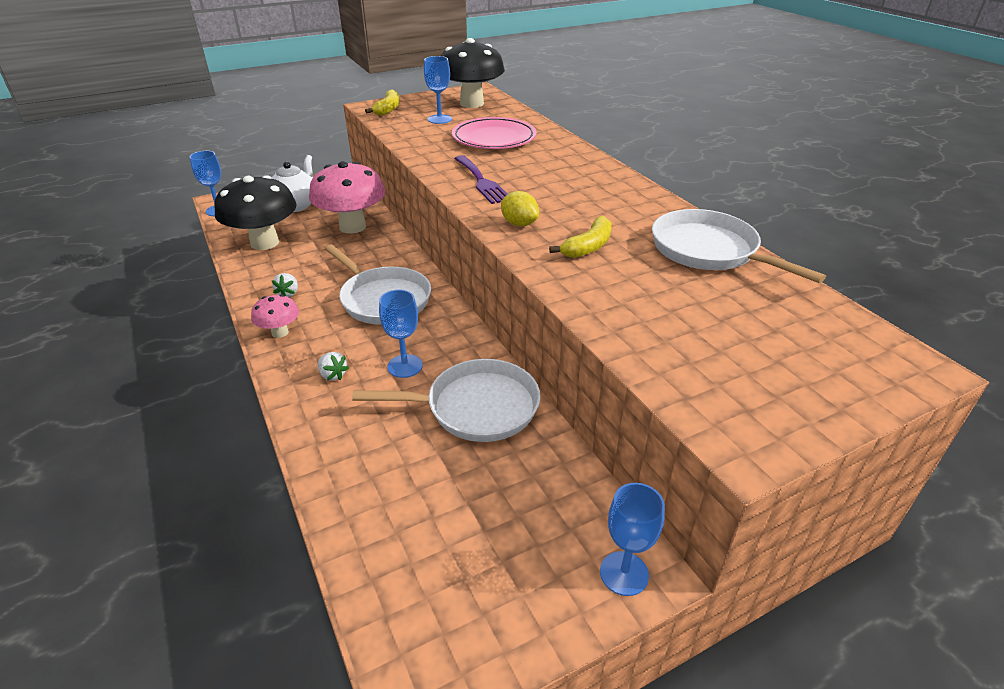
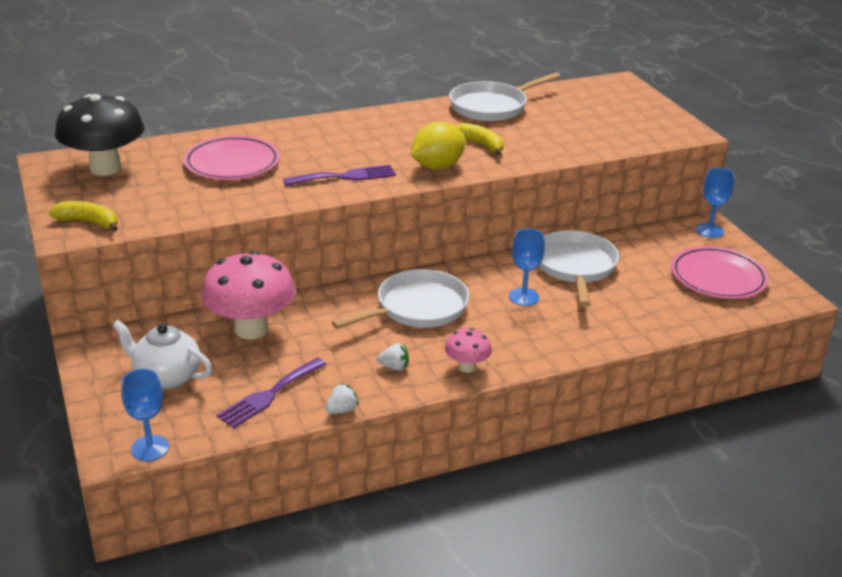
camera: 85 degrees left, 5 degrees down
(264, 243) = (269, 395): black mushroom -> purple fork
(333, 375) = (535, 333): white strawberry -> white strawberry (342, 410)
(439, 119) = (151, 190): blue goblet -> none
(469, 570) = (718, 277): none -> pink plate
(519, 224) = (437, 167): yellow lemon -> yellow lemon, size x1.58

